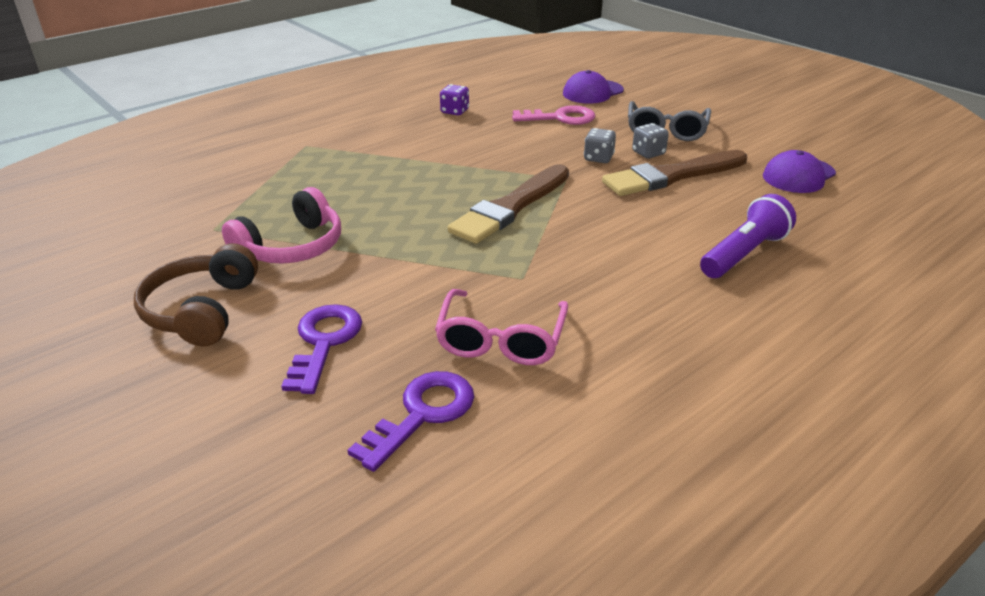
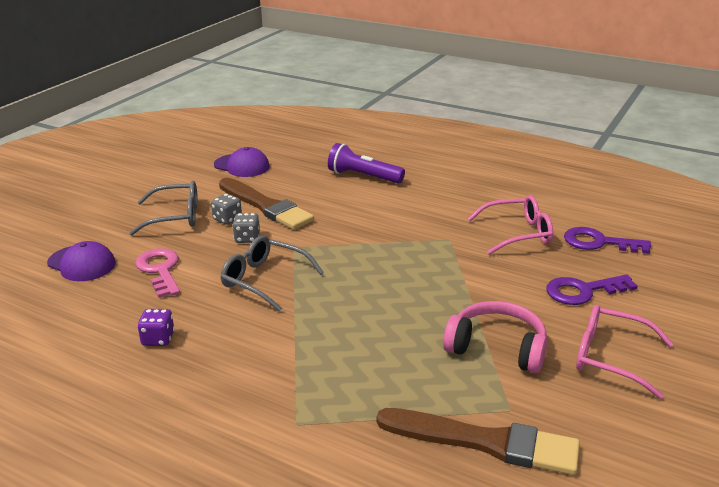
camera: 110 degrees left, 5 degrees down
(201, 310) = (611, 357): brown headphones -> pink glasses
(510, 157) = (264, 280): none -> grey glasses
(511, 207) = (358, 261): brown brush -> brown brush (484, 442)

